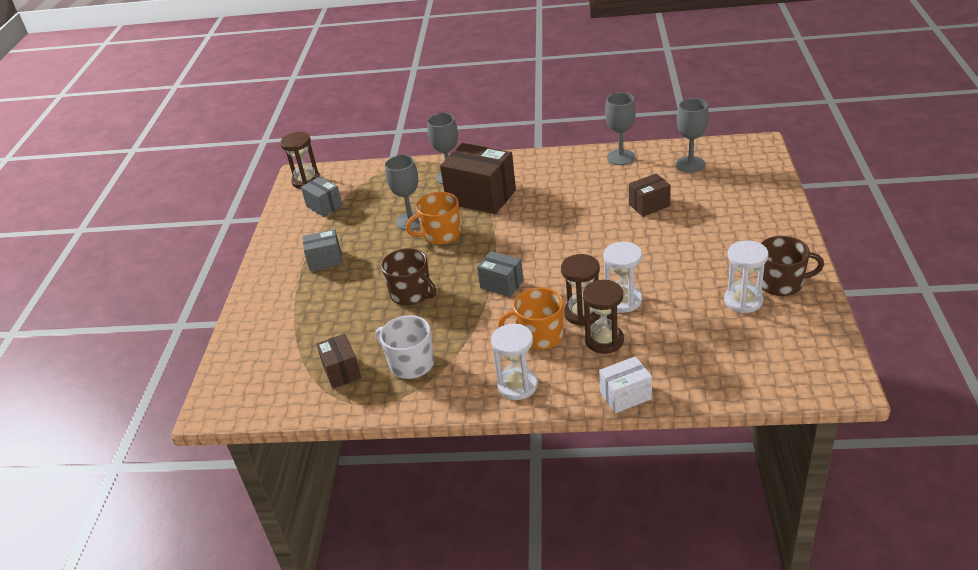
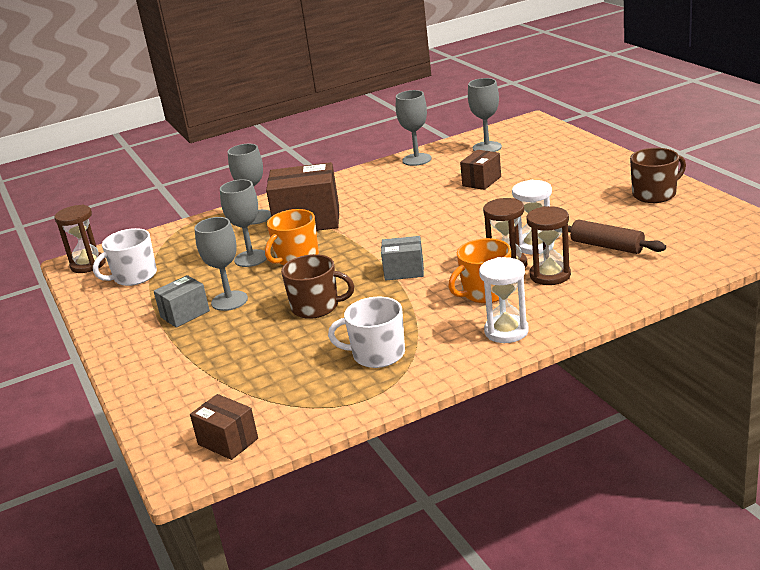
camera: 30 degrees left, 10 degrees down
(324, 206) = (134, 276): grey box -> white mug
(342, 371) = (307, 386): brown box -> brown box (228, 441)
(362, 260) = (229, 301): none -> grey goblet
(625, 396) = (614, 303): white box -> none
(680, 328) = (607, 246): none -> brown rolling pin
(743, 301) = (638, 213): white hourglass -> none

